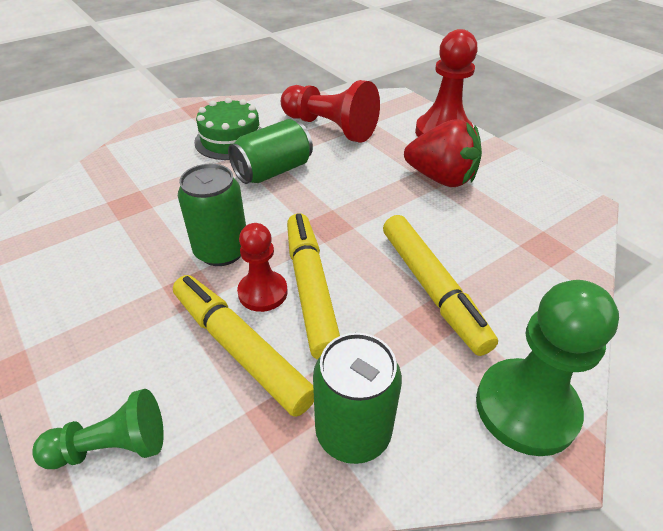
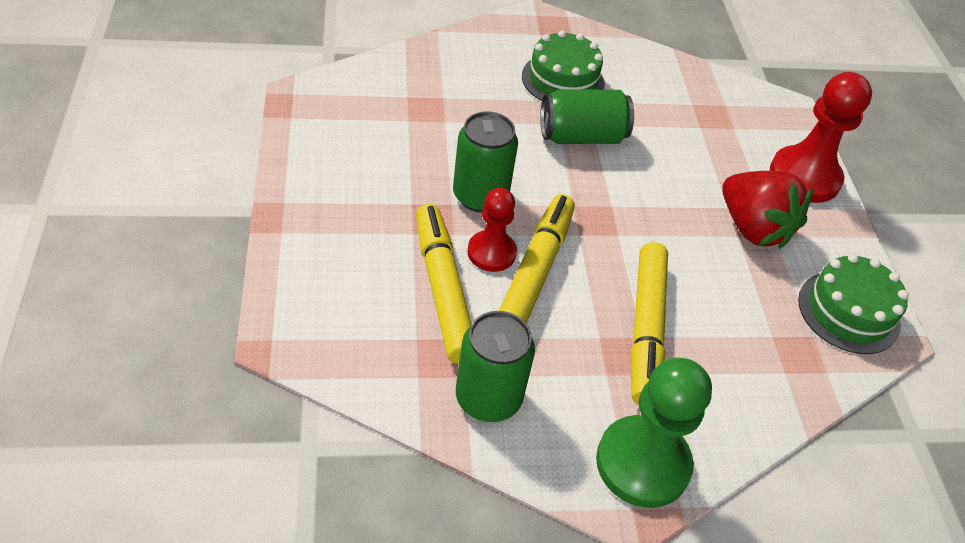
camera: 25 degrees right, 5 degrees up
(112, 446) = (311, 308): green pawn -> none
(330, 128) = (678, 112): red pawn -> none
(548, 203) = (848, 312): none -> green cake

